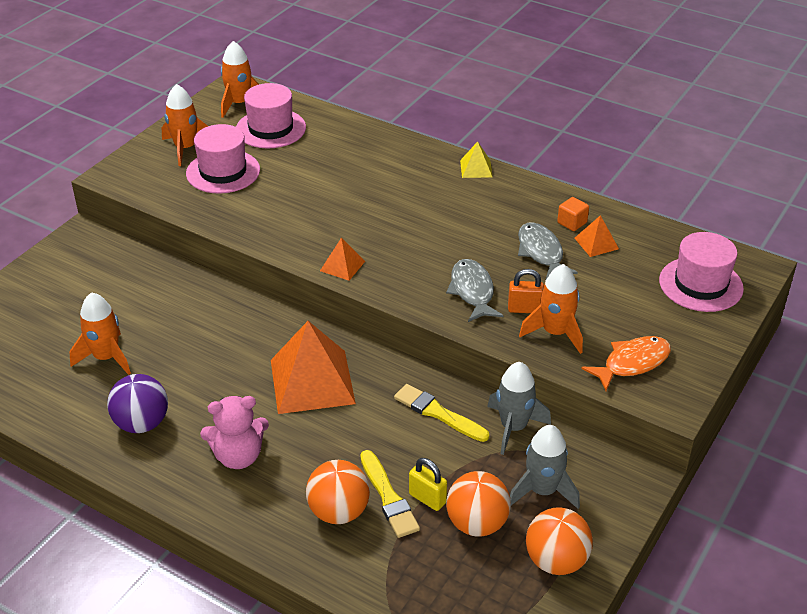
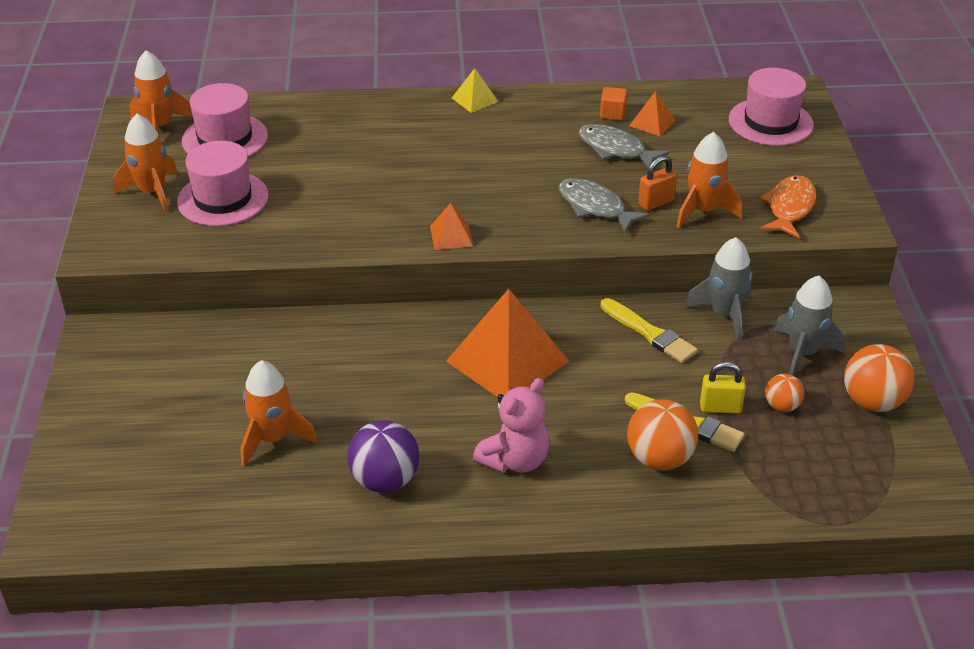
camera: 35 degrees left, 0 degrees up
(438, 413) = (649, 333): yellow brush -> yellow brush turned 135 degrees counterclockwise
(477, 523) = (781, 406): orange ball -> orange ball, size x0.57

